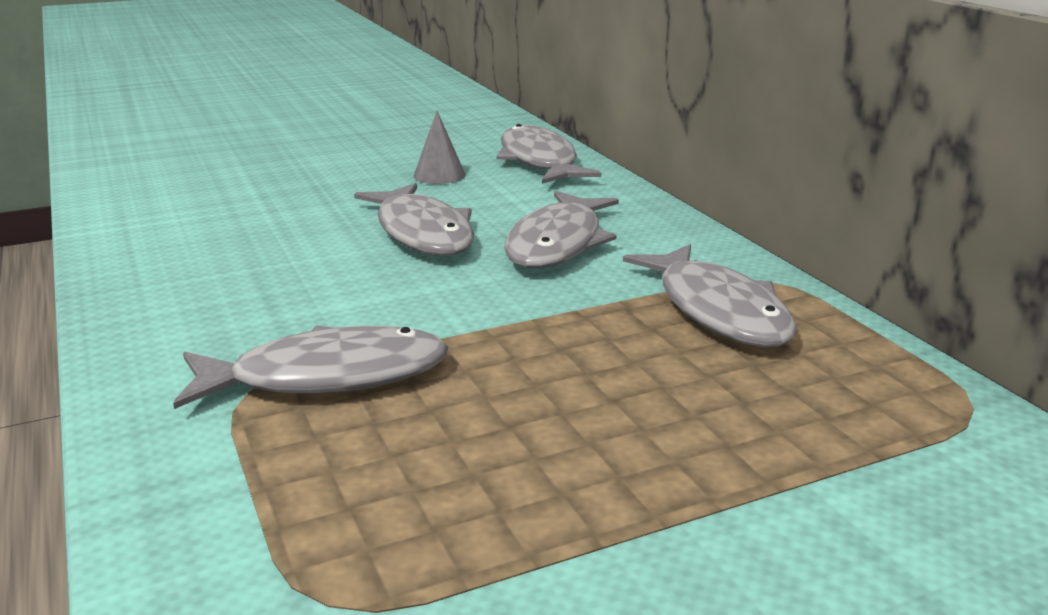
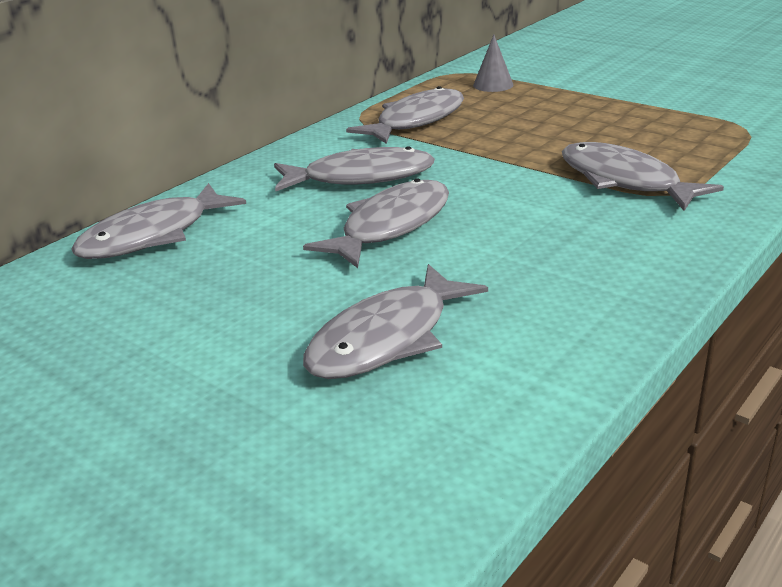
camera: 115 degrees left, 5 degrees up
(257, 199) = (387, 338): none -> grey fish
(439, 175) = (231, 269): grey cone -> grey cone (493, 85)

